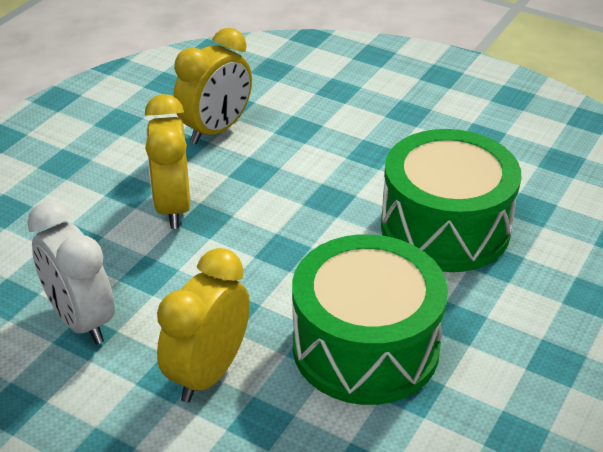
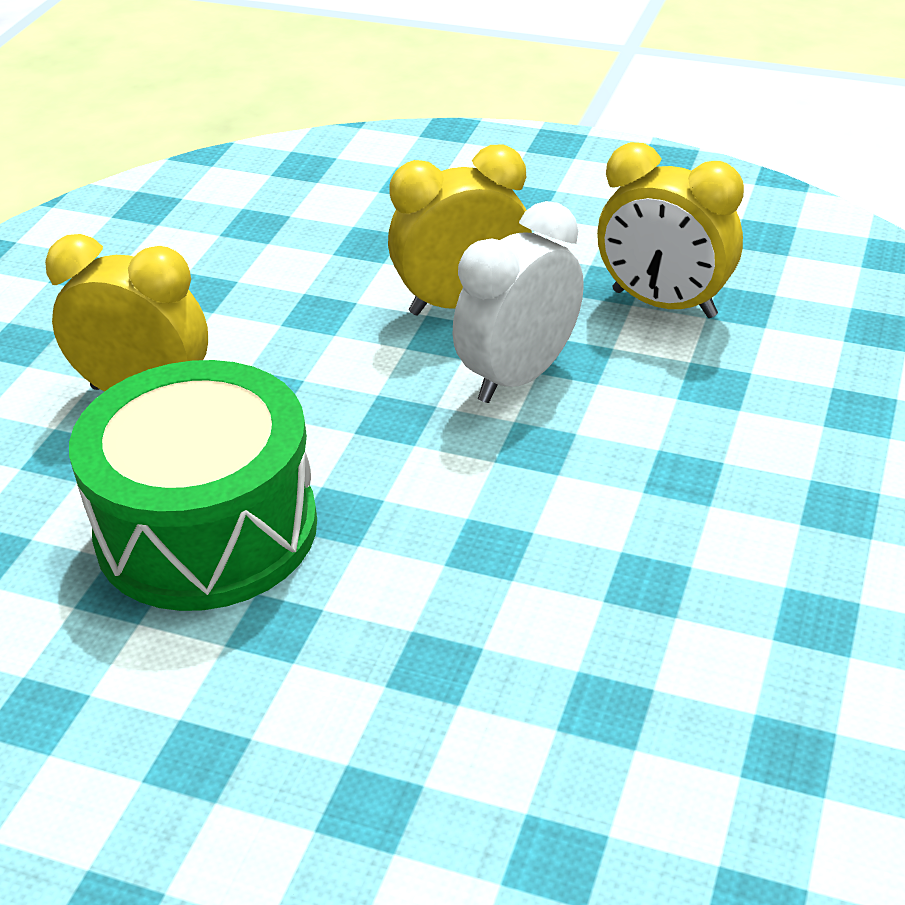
camera: 80 degrees right, 0 degrees up
(81, 320) = (225, 282): white clock -> white clock (518, 376)
(445, 227) = (507, 589): green drum -> none

